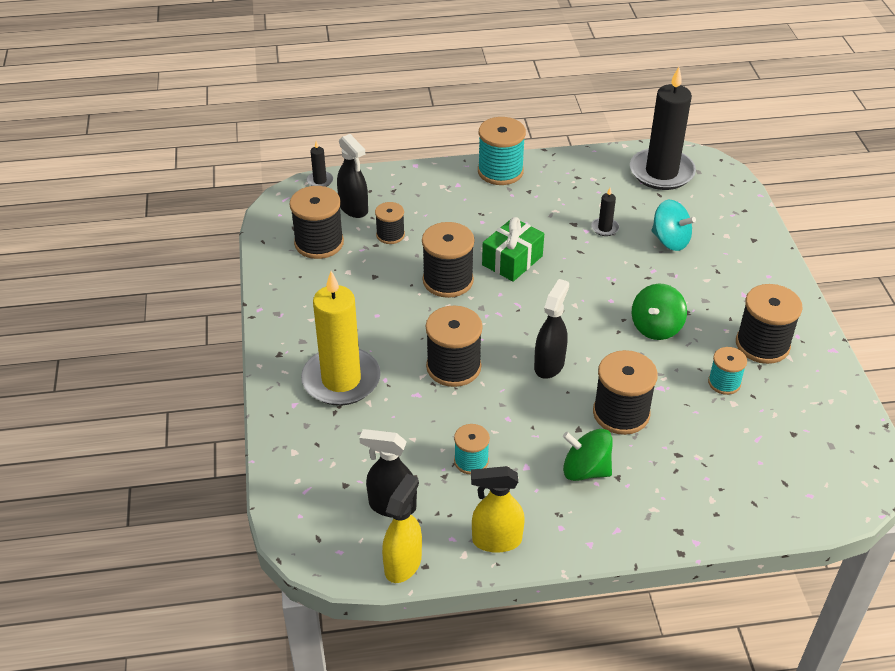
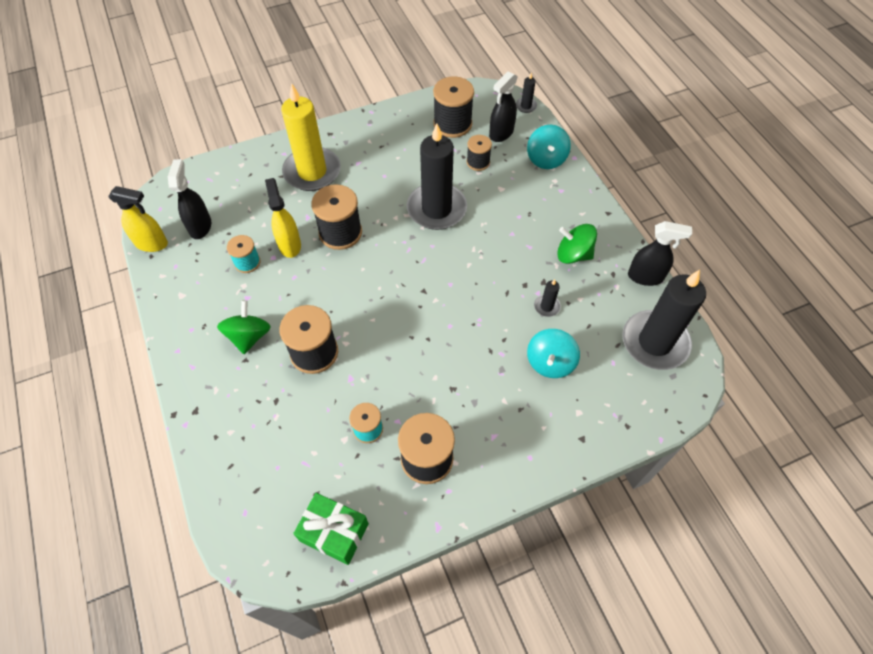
camera: 75 degrees right, 15 degrees up
(409, 184) = (546, 159): none -> turquoise spinning top
(448, 280) = (436, 209): black spool -> black candle
(496, 540) = (175, 292): yellow spray bottle -> yellow spray bottle (289, 244)
(500, 171) = (593, 215): turquoise spool -> none
(512, 260) = (476, 246): green gift -> green gift (334, 532)
(549, 364) = (358, 293): black spray bottle -> black spray bottle (645, 277)
(656, 327) = (425, 365): green spinning top -> green spinning top (573, 254)

